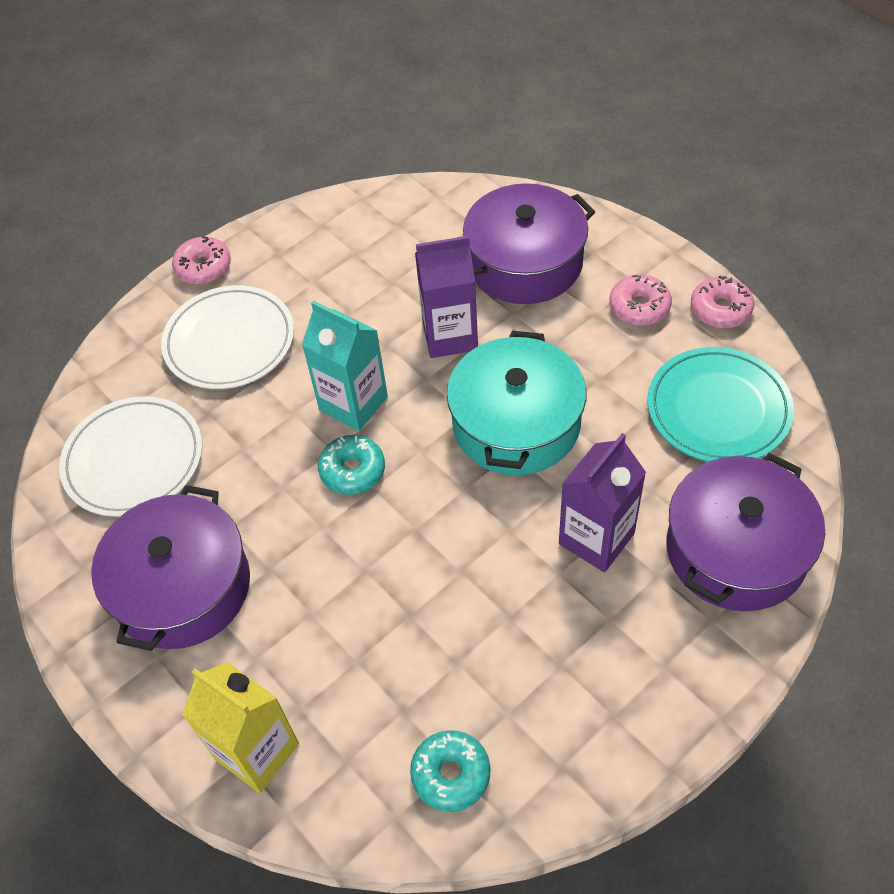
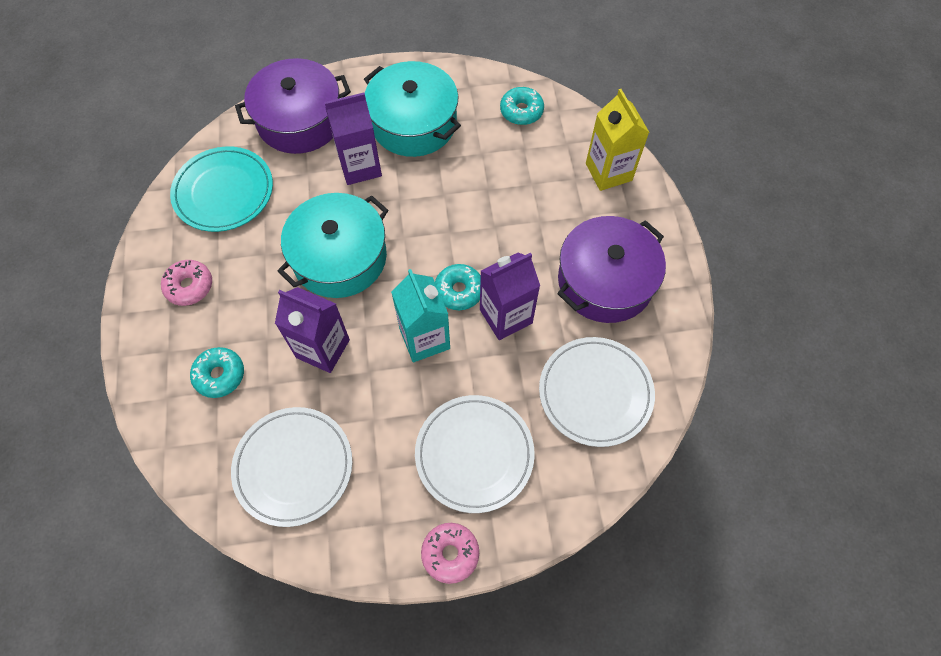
camera: 150 degrees left, 10 degrees up
(280, 476) = (506, 316): none -> purple carton
(389, 244) = (293, 467): none -> white plate
(525, 263) = (219, 375): purple pot -> turquoise donut
(587, 647) = (413, 123): none -> turquoise pot
(720, 309) = (147, 251): pink donut -> none

